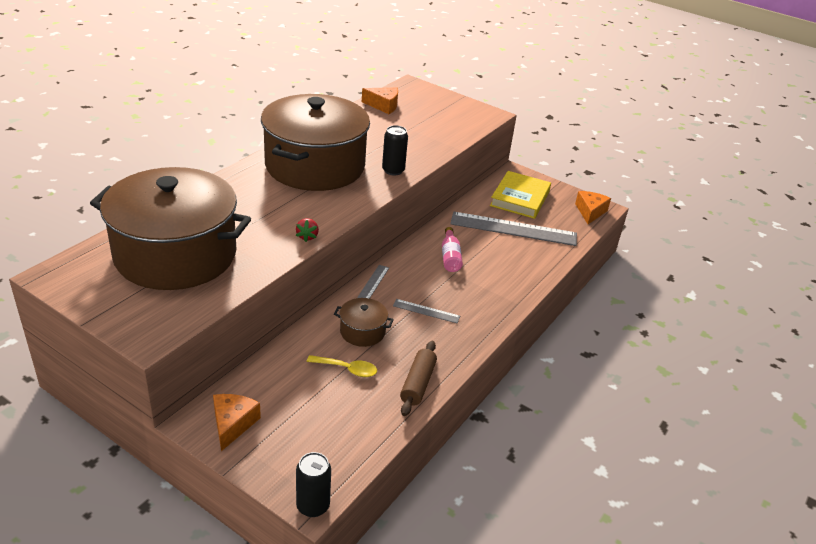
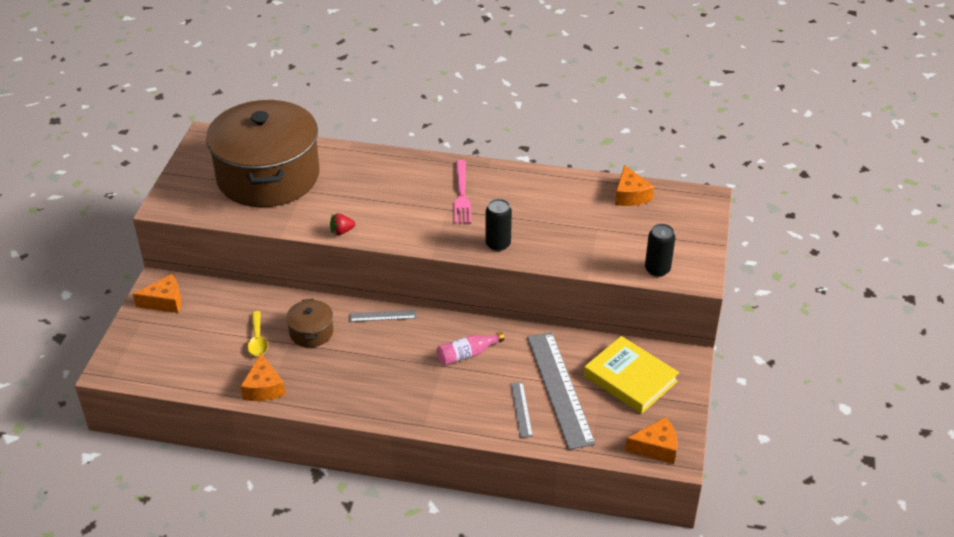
camera: 70 degrees right, 5 degrees up
(313, 506) = (105, 372): black can -> black can (657, 269)
(315, 166) = (461, 195): brown pot -> pink fork
(417, 384) = (263, 388): brown rolling pin -> orange cheese
(426, 311) = (367, 363): grey ruler -> grey ruler (521, 409)
(520, 198) = (630, 378): yellow book -> yellow book turned 45 degrees clockwise

